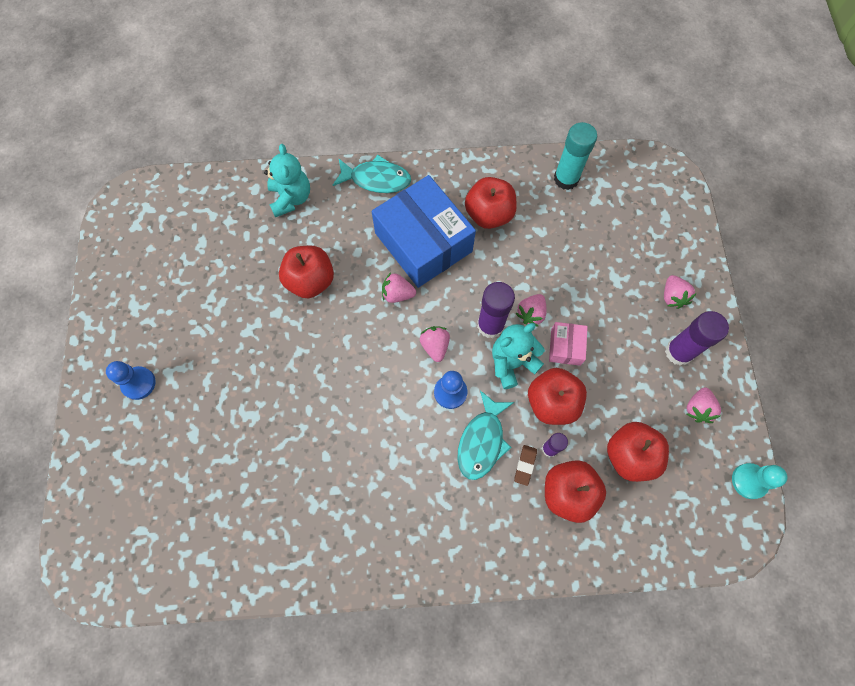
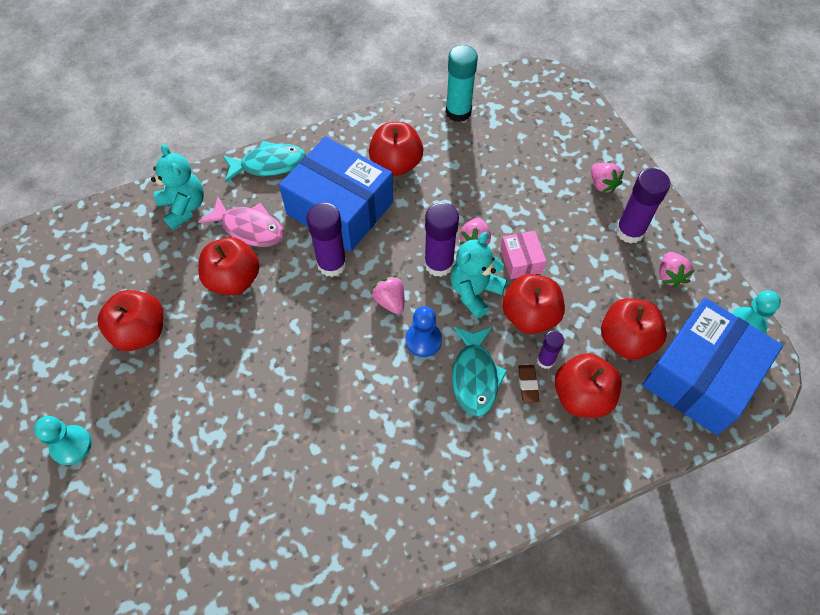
camera: 20 degrees left, 10 degrees down
(138, 383) = (71, 445): blue pawn -> turquoise pawn
(220, 303) = (141, 332): none -> red apple
(339, 236) = (249, 228): none -> pink fish
(397, 294) = (332, 264): pink strawberry -> purple glue stick
(683, 514) = (700, 376): none -> blue box

